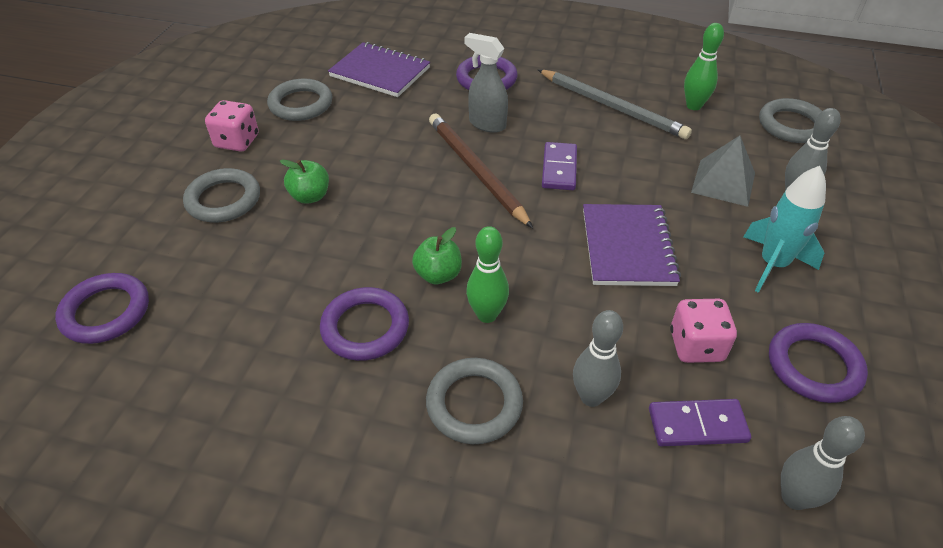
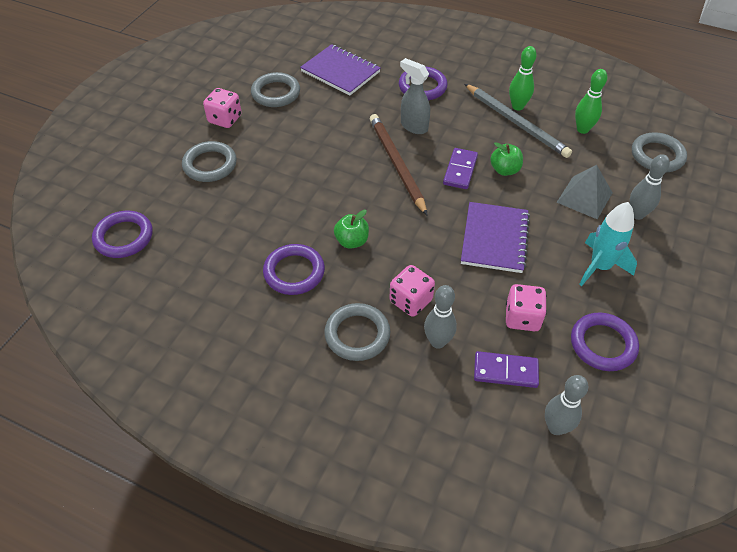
camera: 10 degrees right, 5 degrees up
(310, 196) = (271, 170): green apple -> green apple (504, 170)
(487, 315) = (379, 275): green bowling pin -> green bowling pin (517, 106)
(538, 344) = (410, 301): none -> pink dice

